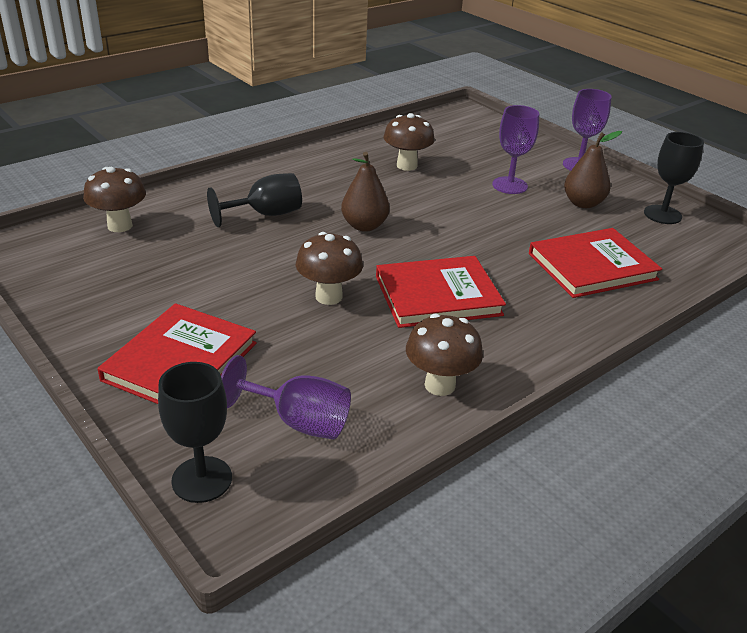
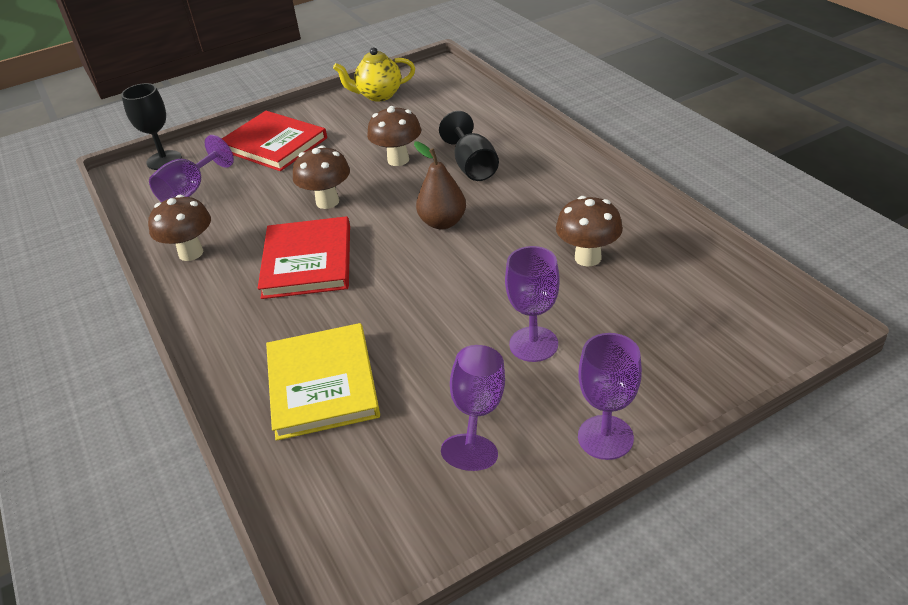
camera: 105 degrees right, 5 degrees up
(67, 286) = (379, 95): none -> yellow teapot
(120, 226) = (461, 103): brown mushroom -> brown mushroom (398, 160)
(583, 203) = (477, 412): brown pear -> purple goblet
(592, 266) = (322, 384): red book -> yellow book
(662, 214) = (435, 502): black goblet -> none

